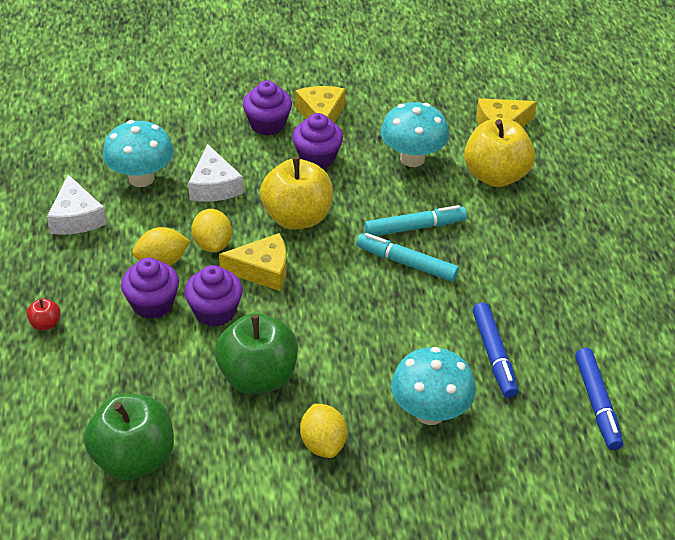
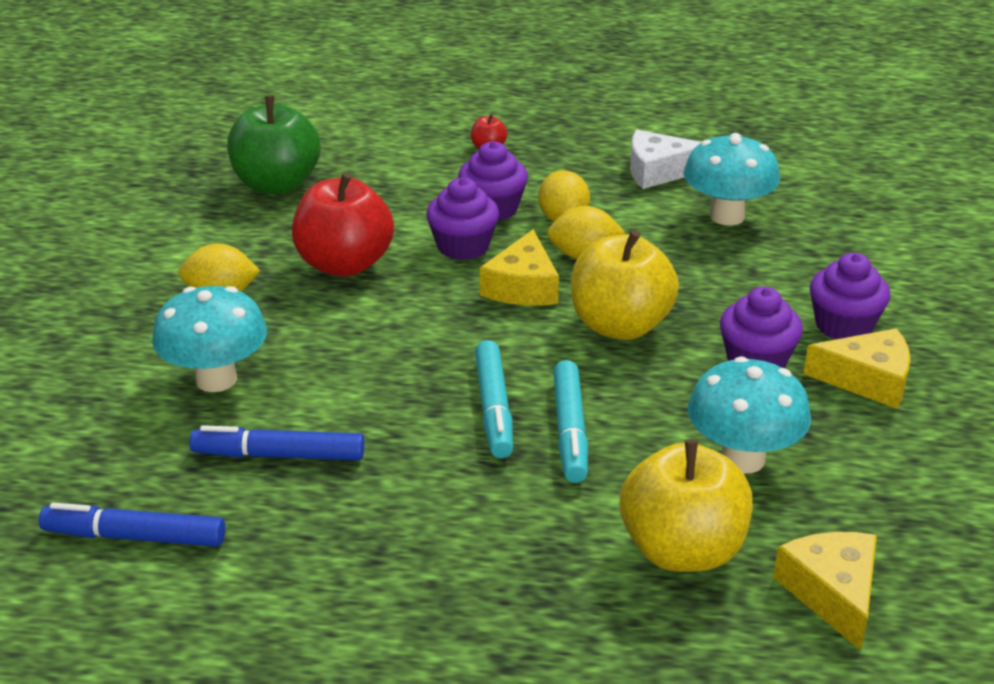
camera: 105 degrees right, 10 degrees down
(214, 186) = (702, 267): white cheese -> none
(258, 377) = (344, 264): green apple -> red apple
(406, 263) = (494, 408): turquoise marker -> turquoise marker turned 135 degrees clockwise

